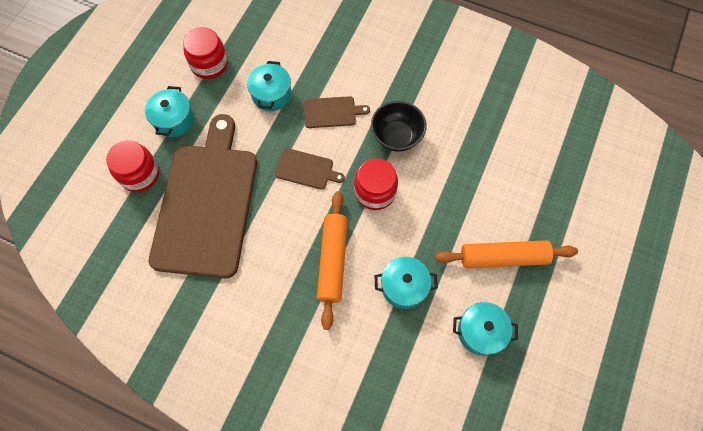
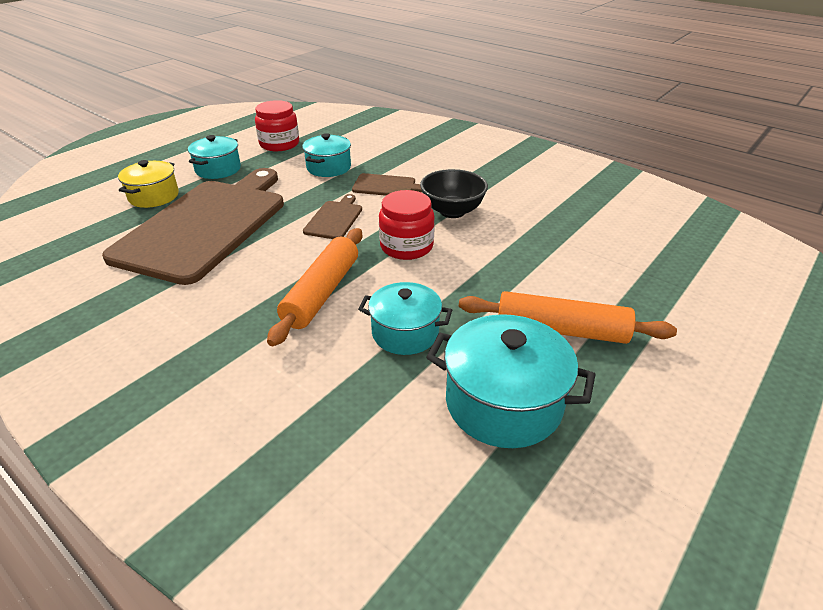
camera: 15 degrees right, 30 degrees down
(140, 174) = (154, 196): red jar -> yellow pot
(306, 169) = (334, 219): brown cutting board -> brown cutting board turned 105 degrees counterclockwise
(480, 332) = (503, 403): turquoise pot -> turquoise pot, size x1.52

